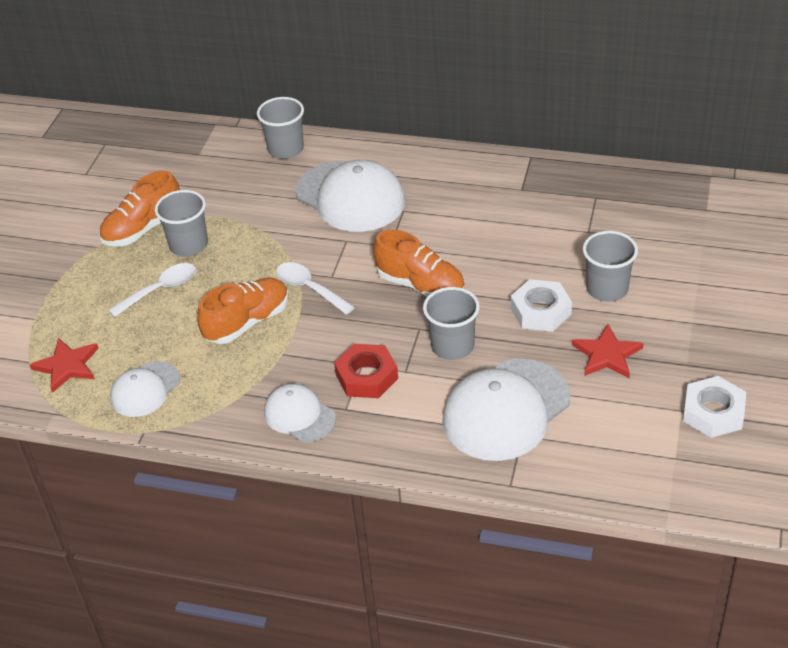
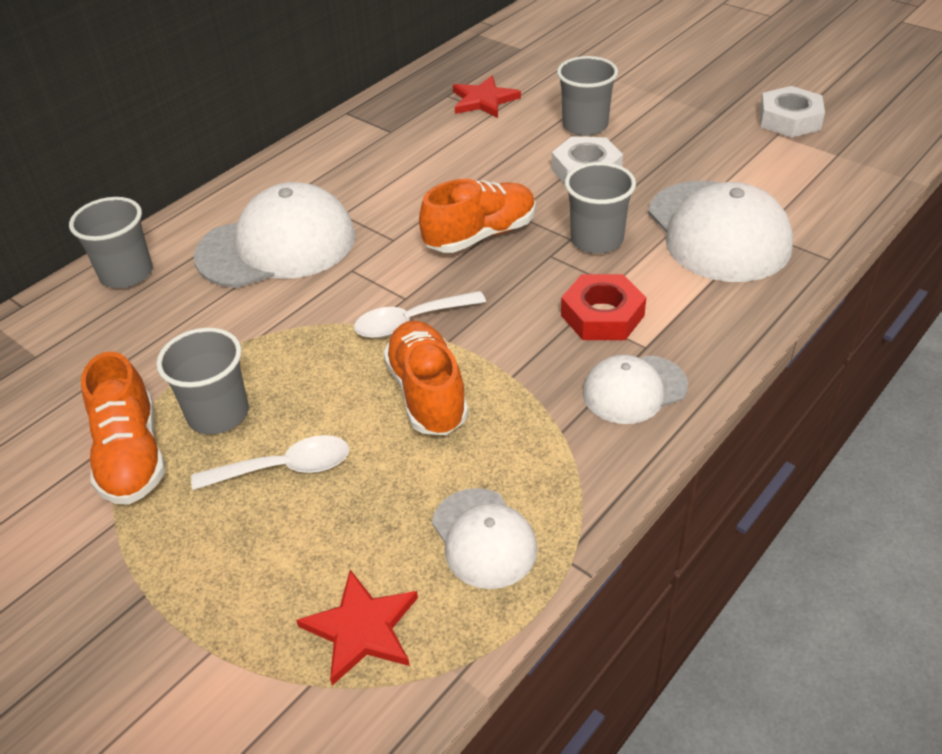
camera: 65 degrees left, 0 degrees up
(160, 290) = (285, 468): white spoon -> white spoon turned 90 degrees clockwise
(607, 355) = (677, 151): red star -> red star (484, 100)

